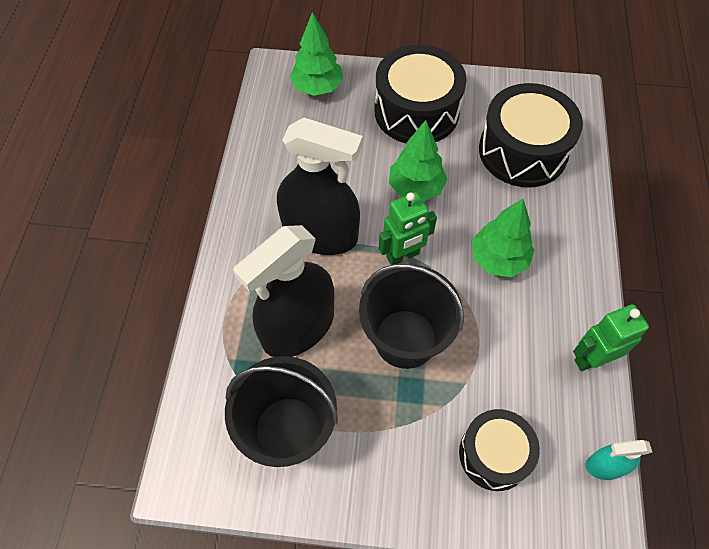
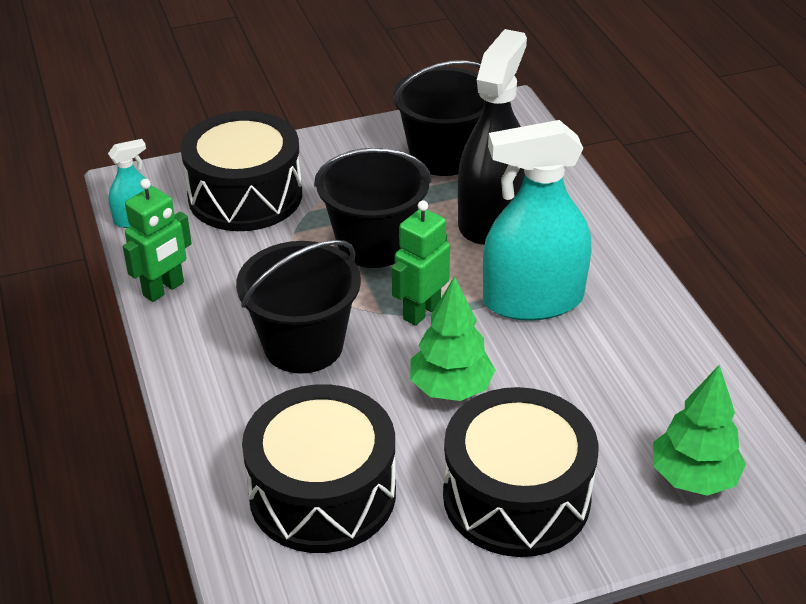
camera: 155 degrees right, 20 degrees down
(320, 234) = (533, 300): black spray bottle -> turquoise spray bottle
(494, 454) = (245, 195): black drum -> black drum, size x1.61
(498, 259) = (303, 345): green tree -> black bucket

